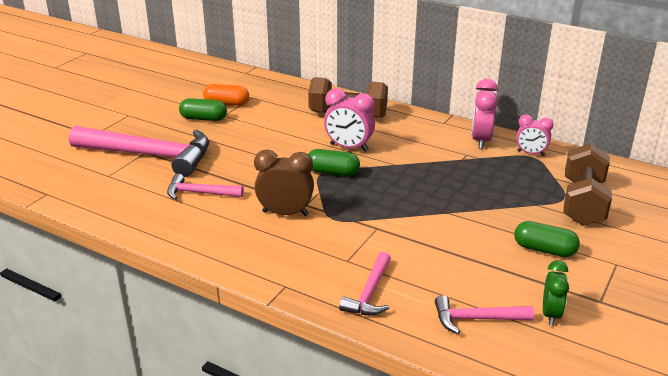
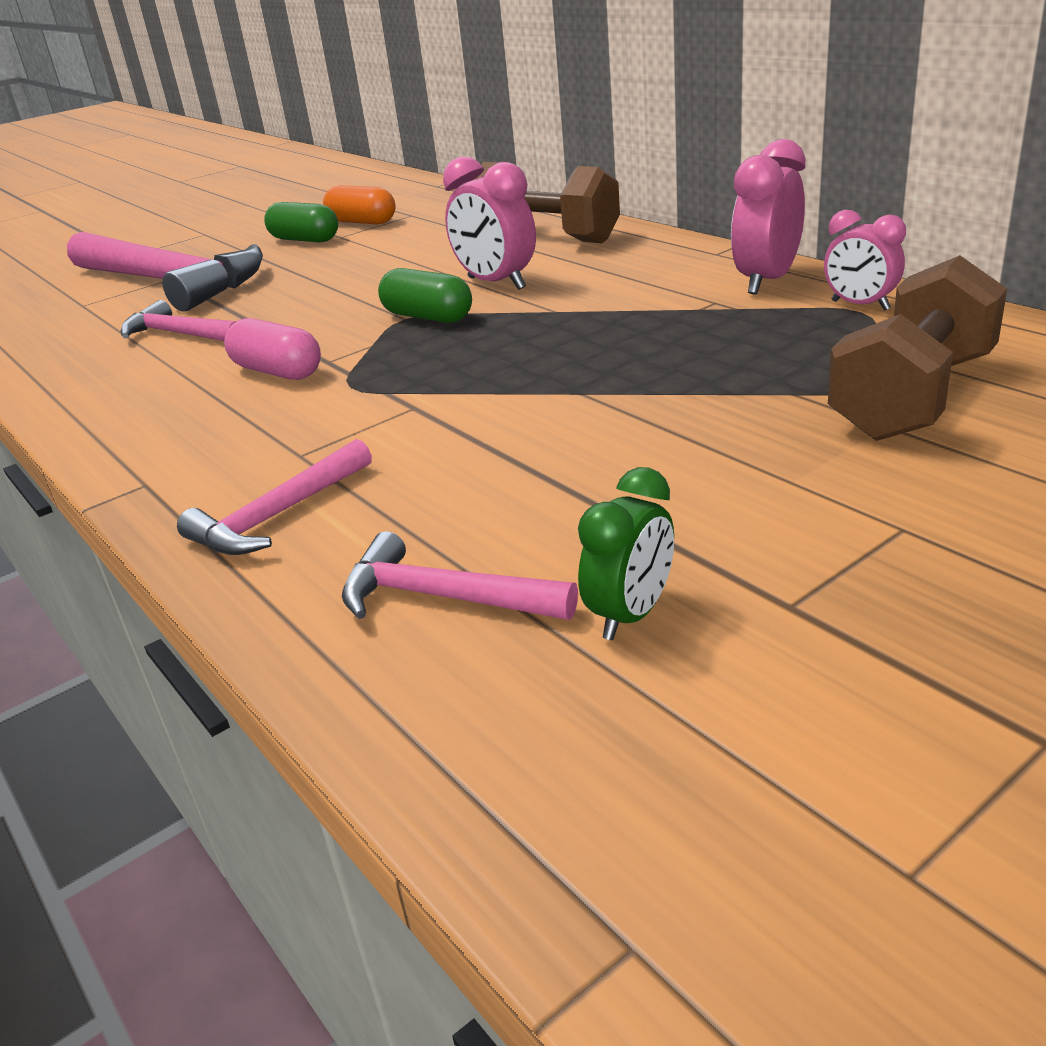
camera: 25 degrees right, 0 degrees up
(285, 213) = (277, 371): brown clock -> pink capsule
(544, 249) = (736, 478): green capsule -> none

